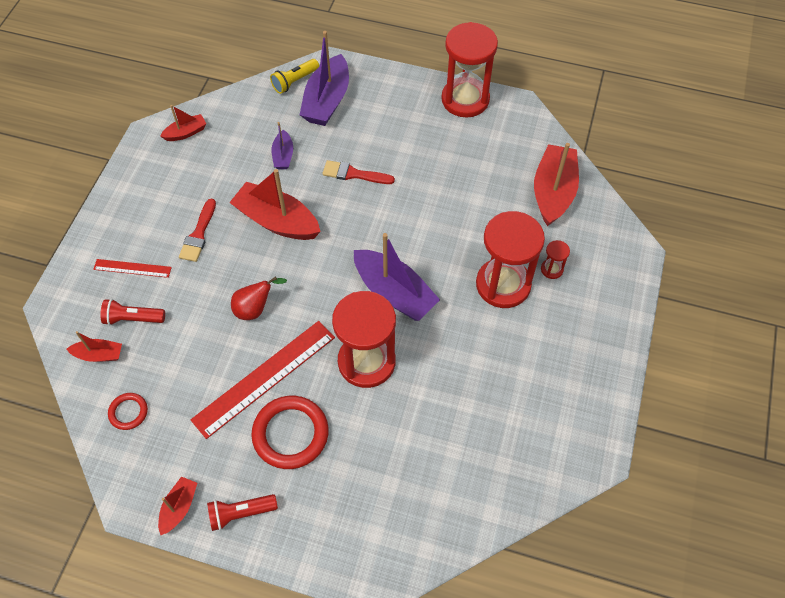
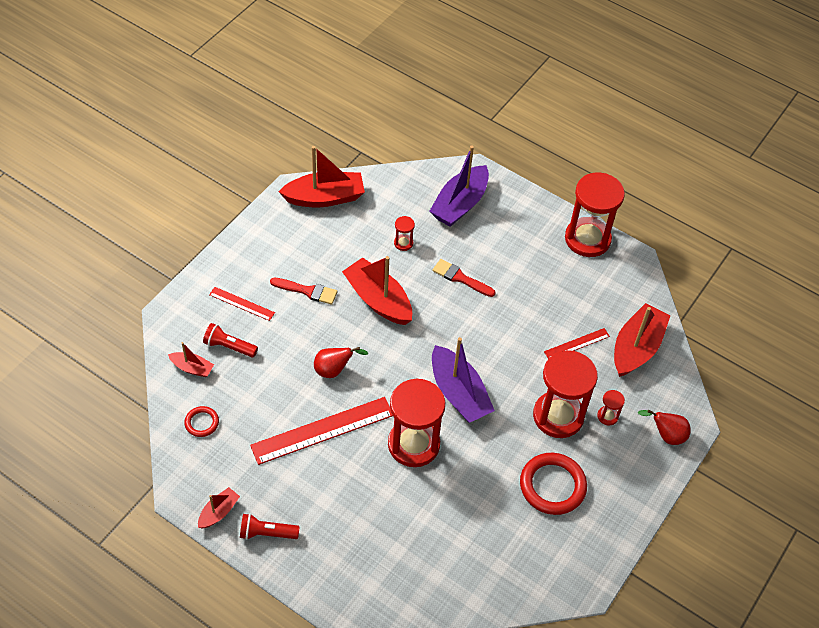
camera: 15 degrees right, 5 degrees down
(186, 133) = (325, 197): red boat -> red boat, size x1.95
(198, 234) = (307, 291): red brush -> red brush turned 105 degrees counterclockwise
(283, 156) = (403, 243): purple boat -> red hourglass
(290, 434) = (329, 483): red ring -> red ring (552, 486)
(294, 81) = (437, 178): yellow flashlight -> none
(493, 206) = (576, 344): none -> red ruler
(616, 270) = (666, 435): none -> red pear

